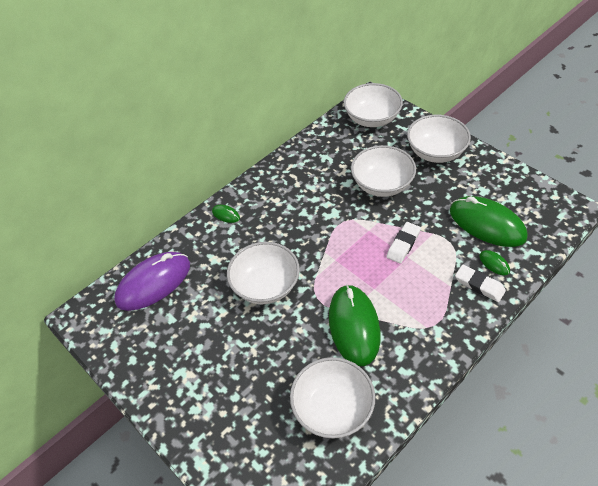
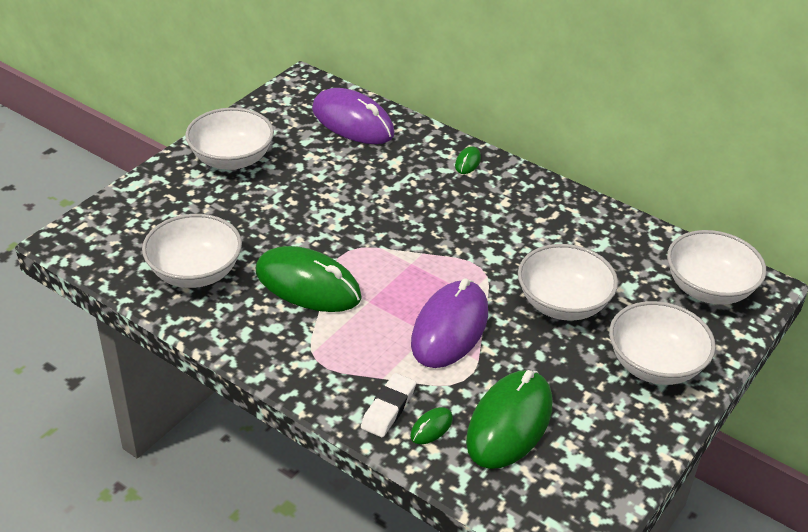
camera: 75 degrees right, 10 degrees down
(265, 286) = (360, 206): white bowl -> white bowl (231, 159)
(354, 326) = (308, 285): green mouse -> green mouse turned 45 degrees clockwise
(403, 244) = (449, 328): white eraser -> purple mouse

